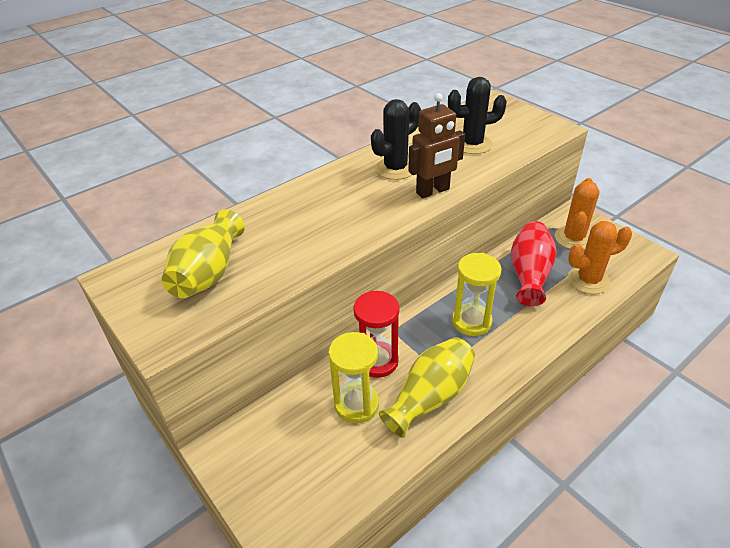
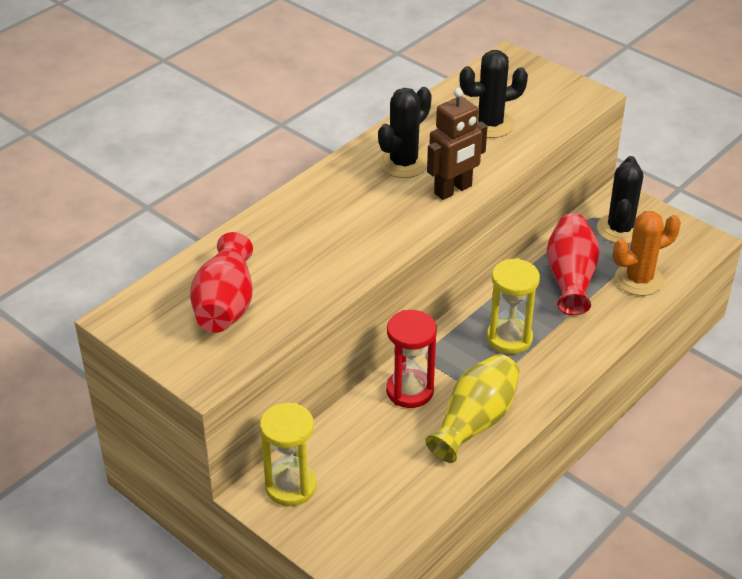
camera: 10 degrees left, 0 degrees up
(209, 273) = (225, 305): yellow vase -> red vase
(356, 404) = (396, 437): yellow hourglass -> yellow hourglass (290, 486)
(573, 238) = (620, 229): orange cactus -> black cactus

